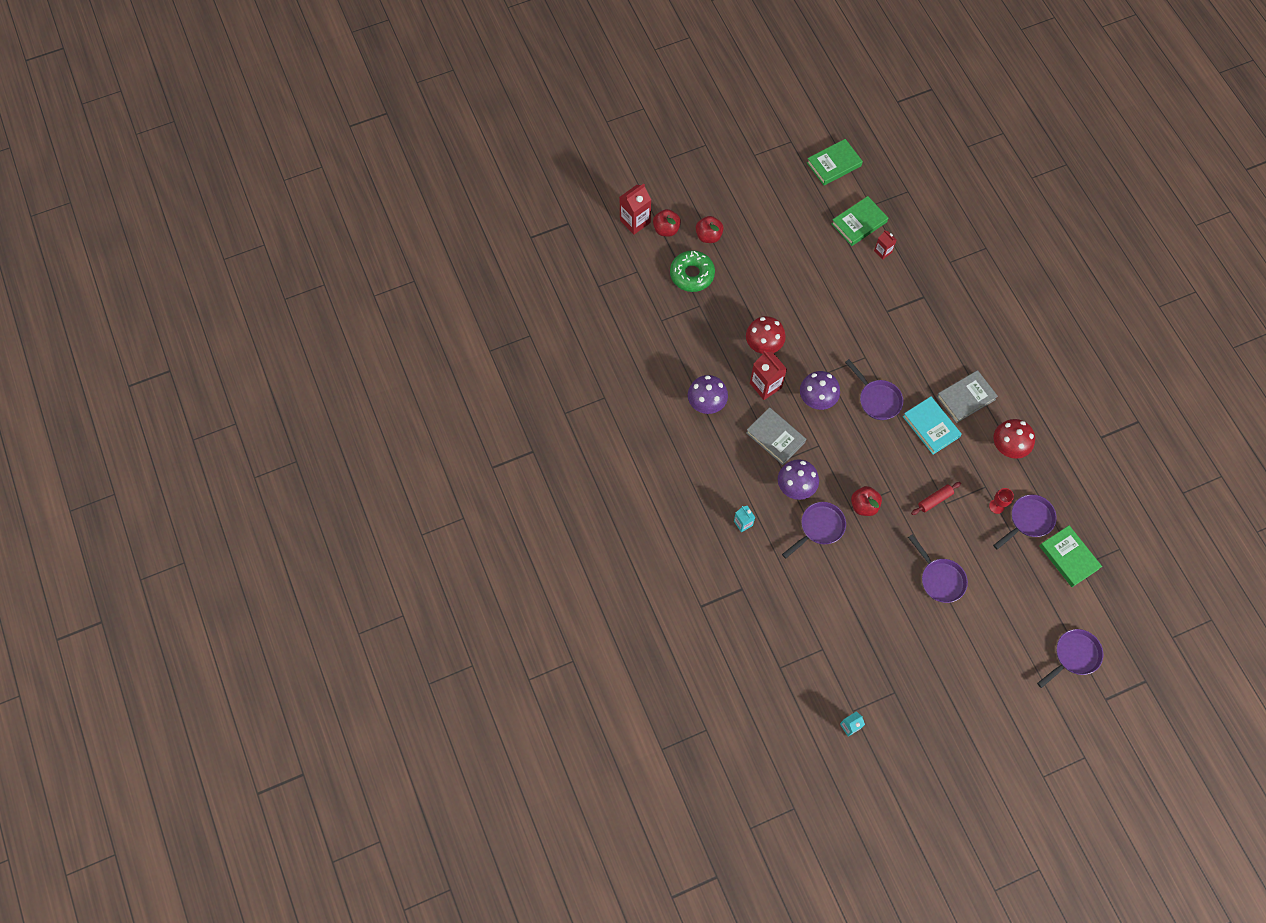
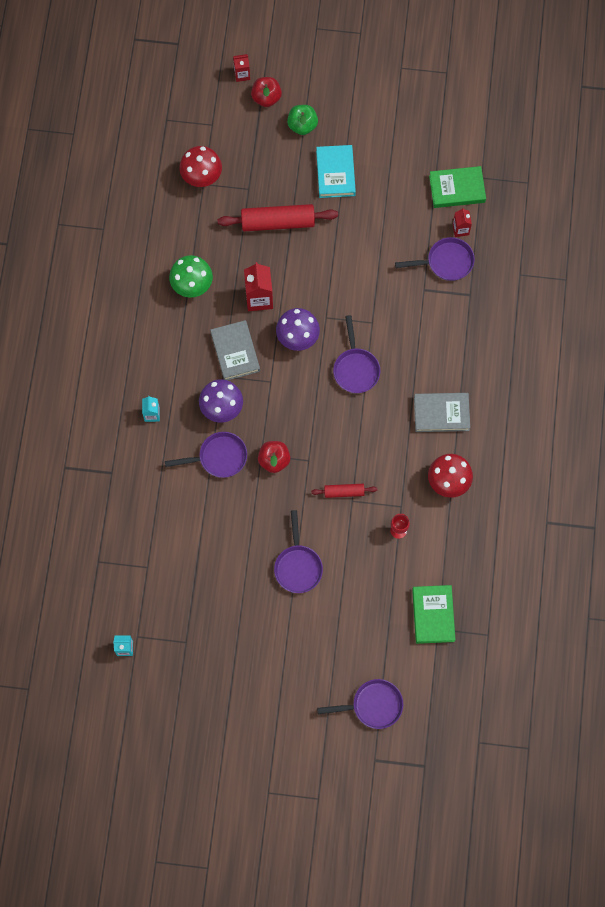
camera: 30 degrees right, 5 degrees up
(635, 221) = (242, 74): red carton -> red carton, size x0.58
(692, 274) = (261, 155): green donut -> none
(706, 404) = (192, 286): purple mushroom -> green mushroom
(708, 236) = (302, 125): red apple -> green apple
(740, 319) = (278, 222): none -> red rolling pin
(763, 346) = (282, 259): red mushroom -> red mushroom (202, 177)
(834, 164) = (473, 117): green book -> none
(931, 427) = (388, 422): turquoise book -> turquoise book (335, 173)
(1028, 520) = (419, 560): purple pan -> purple pan (446, 262)

